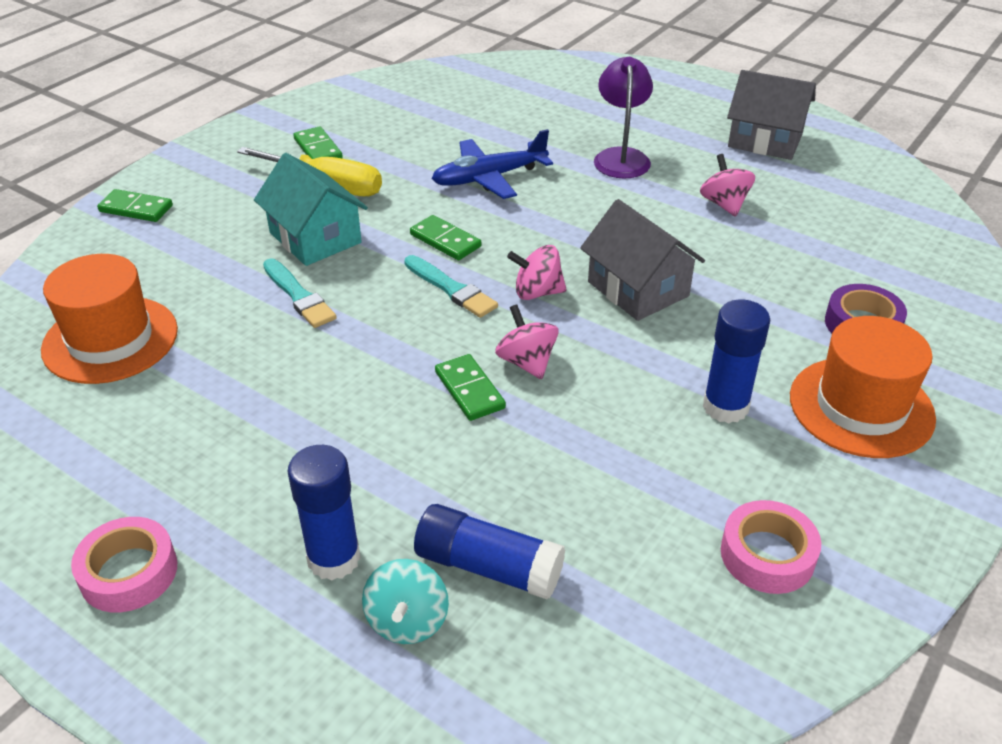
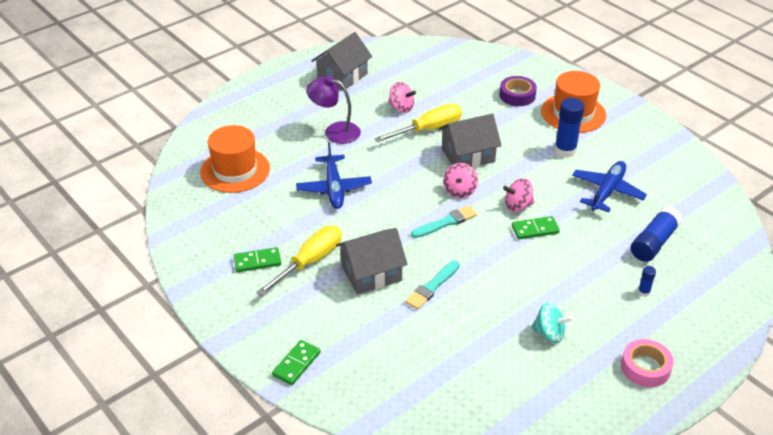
camera: 75 degrees left, 0 degrees up
(110, 339) = (451, 377): orange hat -> orange hat (235, 170)
(299, 296) = (432, 286): turquoise brush -> turquoise brush turned 150 degrees clockwise
(315, 238) = (371, 273): turquoise house -> grey house
(334, 558) = (644, 292): blue glue stick -> blue glue stick, size x0.47
(407, 621) = (682, 272): turquoise spinning top -> turquoise spinning top (549, 333)
(445, 241) = (396, 217): green domino -> none
(625, 480) = (607, 191): none -> blue plane
(684, 239) = (428, 129): none -> yellow screwdriver
(724, 204) = (401, 108): pink spinning top -> pink spinning top turned 150 degrees counterclockwise
(767, 555) = (655, 163): pink tape -> none

